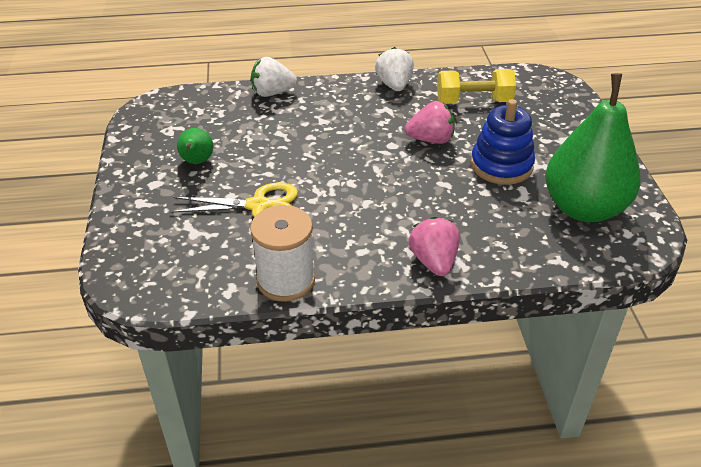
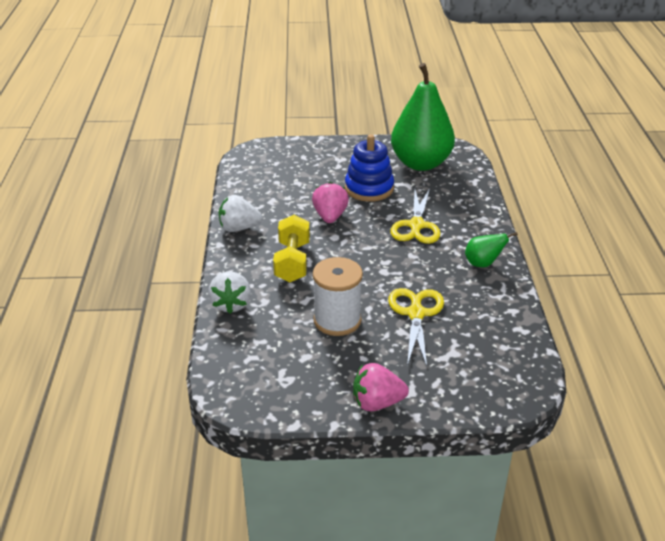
camera: 85 degrees left, 5 degrees down
(197, 162) = (346, 355): green pear -> green pear (483, 264)
(286, 280) = (507, 299): white spool -> white spool (337, 320)
(428, 205) = (416, 226): none -> yellow scissors
(434, 261) = (480, 229): pink strawberry -> pink strawberry (377, 403)
(473, 101) = (277, 190): yellow dumbbell -> yellow dumbbell (292, 262)

